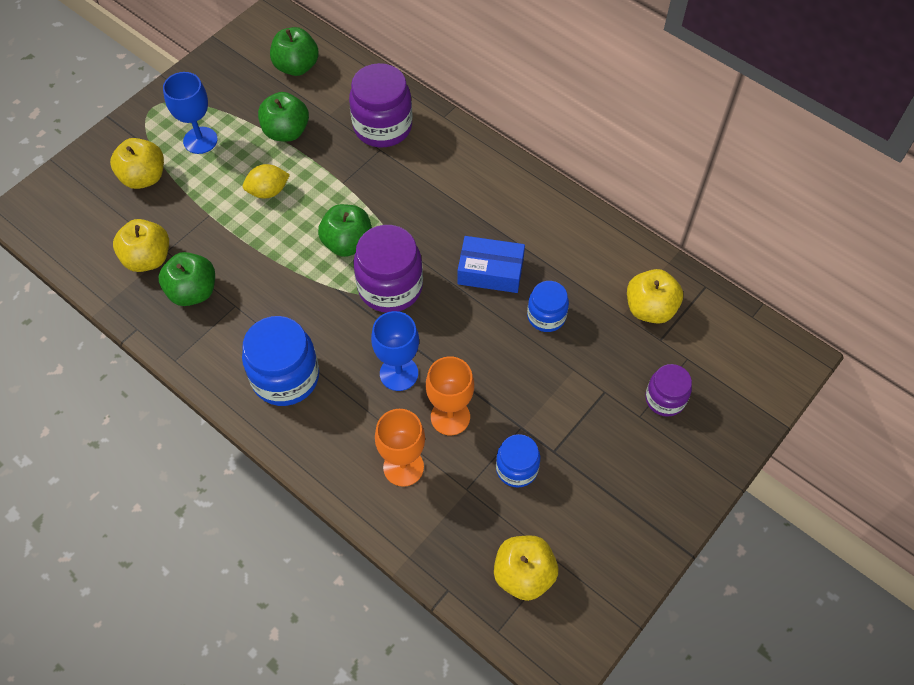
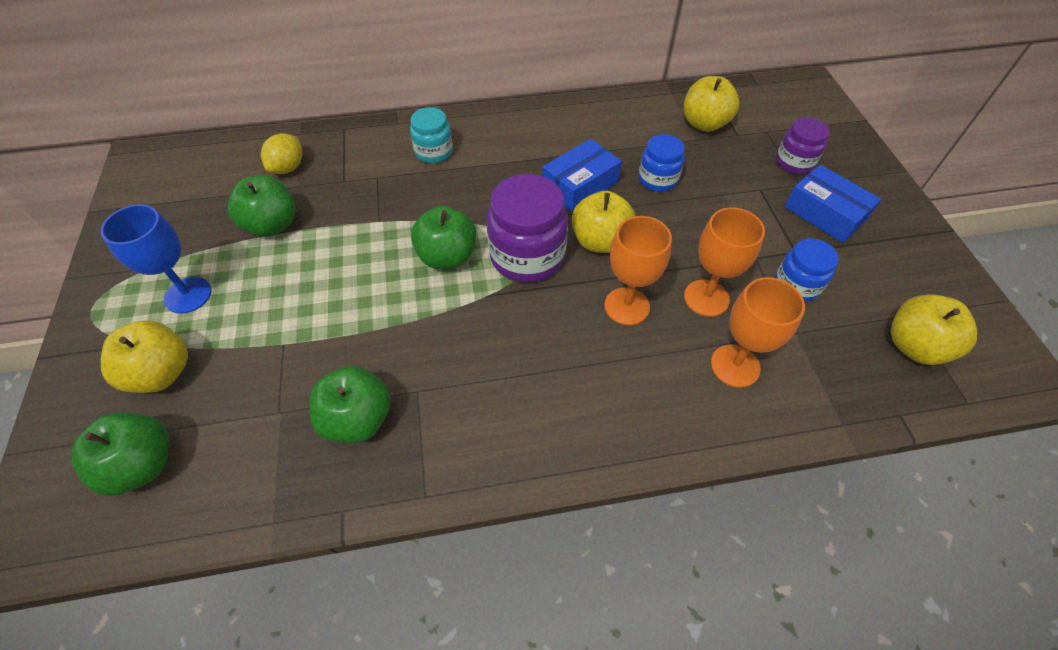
camera: 50 degrees left, 5 degrees down
(148, 258) = (266, 437): yellow apple -> yellow apple (600, 241)
(268, 191) = (318, 279): yellow lemon -> yellow lemon (288, 168)
(285, 377) = (548, 400): blue jar -> none
(296, 67) = (215, 176): green apple -> green apple (143, 465)
(382, 127) = (357, 162): purple jar -> none
(399, 373) = (627, 306): blue goblet -> orange goblet
(436, 161) = (434, 152): none -> turquoise jar
(619, 451) = (825, 213): none -> blue box

